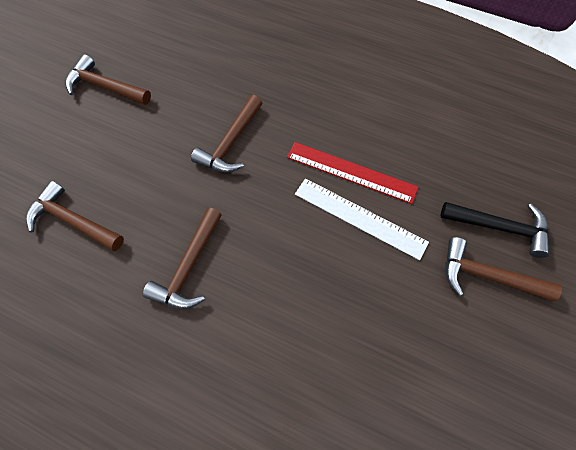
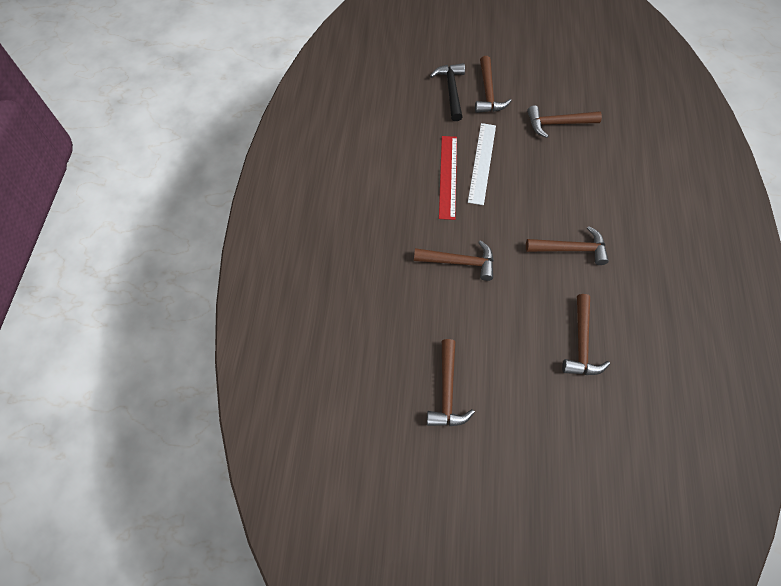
camera: 110 degrees left, 0 degrees up
(401, 354) = (558, 123): none -> brown hammer

